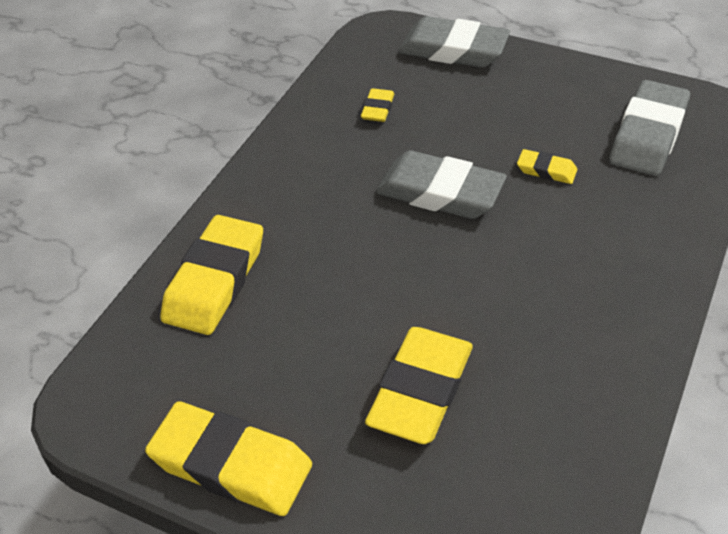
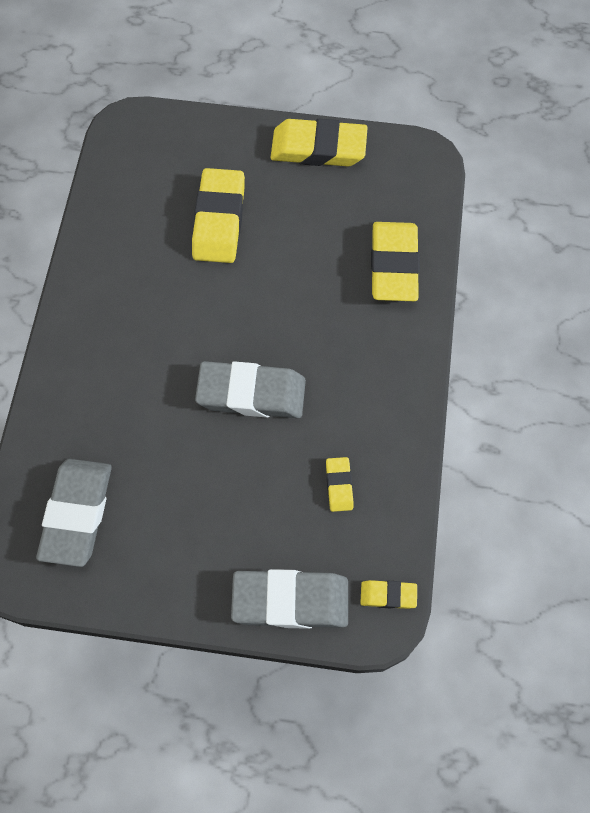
camera: 160 degrees right, 20 degrees up
(546, 170) = (165, 443): yellow eraser -> yellow eraser (388, 595)

